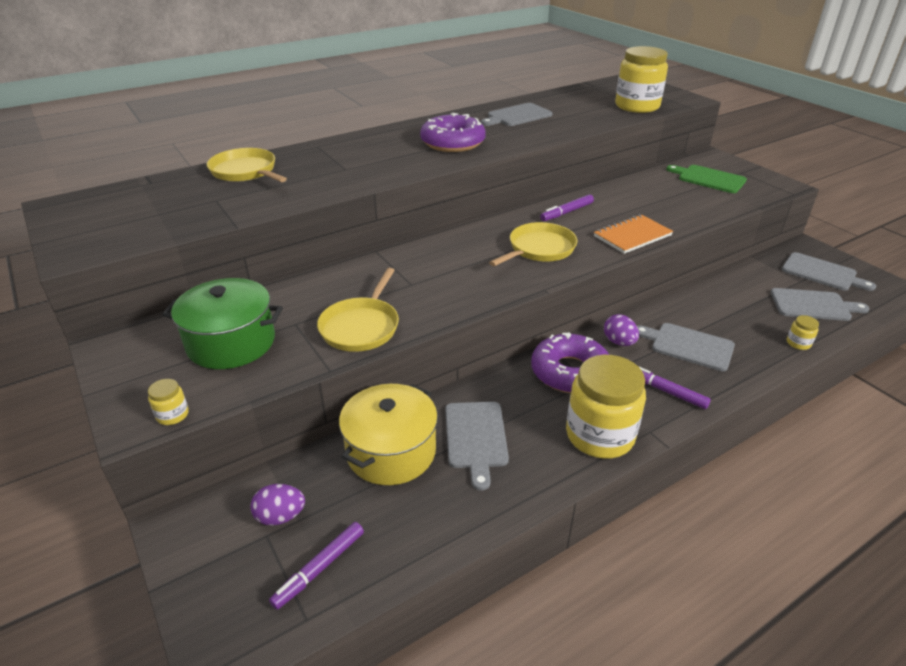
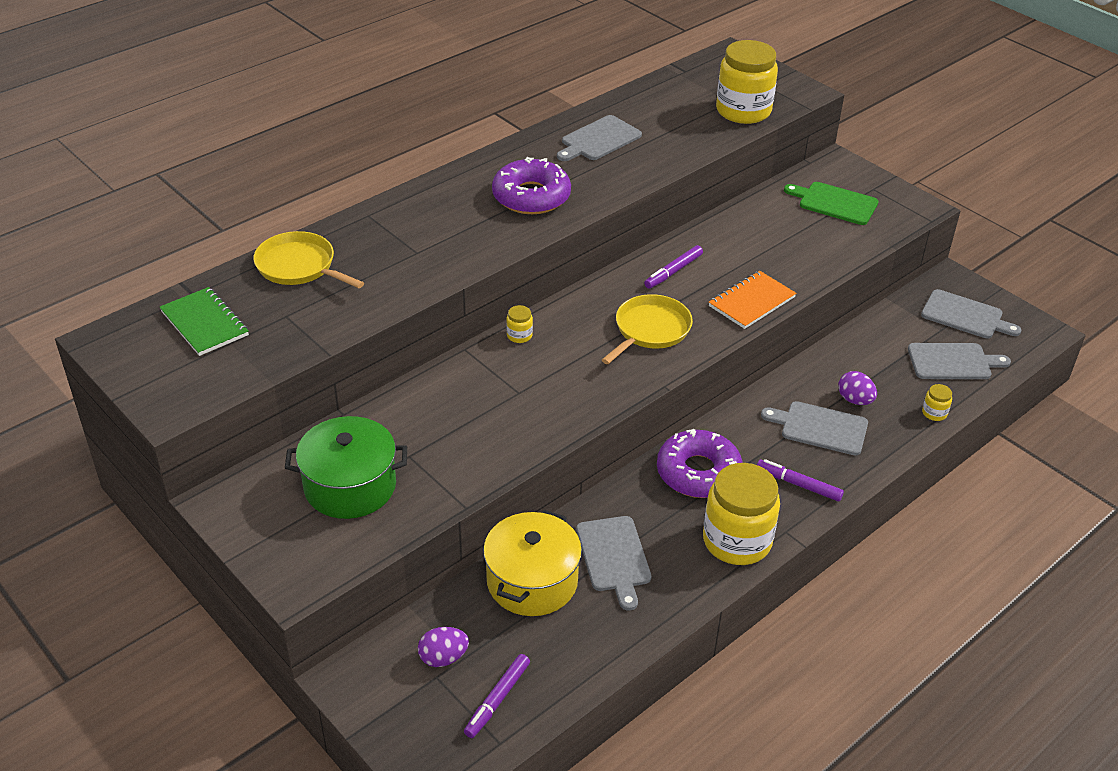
camera: 10 degrees left, 5 degrees up
(146, 200) = (204, 323): none -> green notebook
(172, 415) = (328, 572): yellow jar -> yellow jar (519, 335)
(361, 327) = (481, 453): yellow pan -> none
(619, 342) = (746, 430): purple egg -> purple egg (855, 400)

